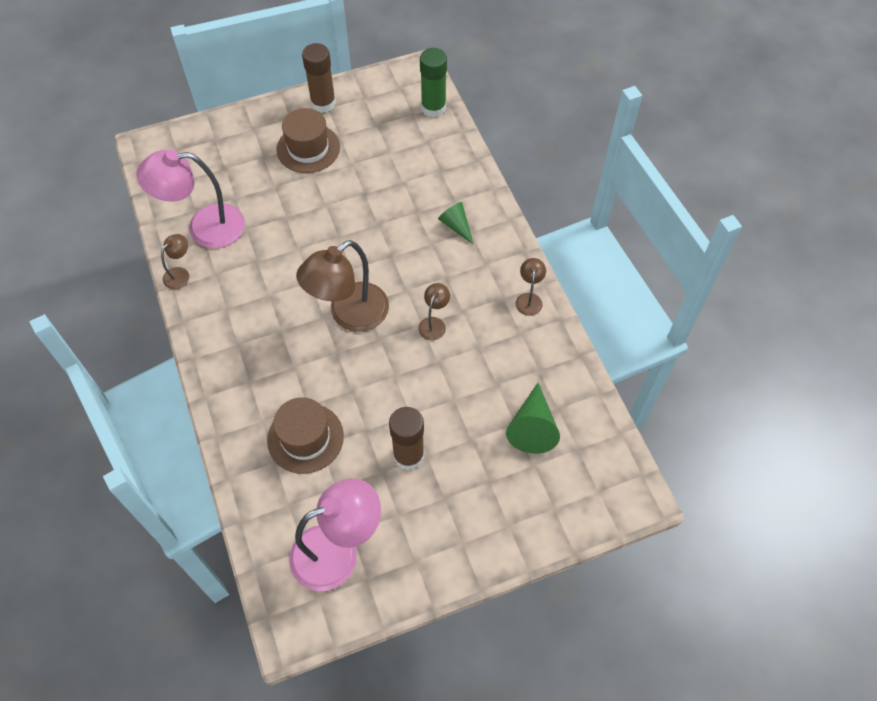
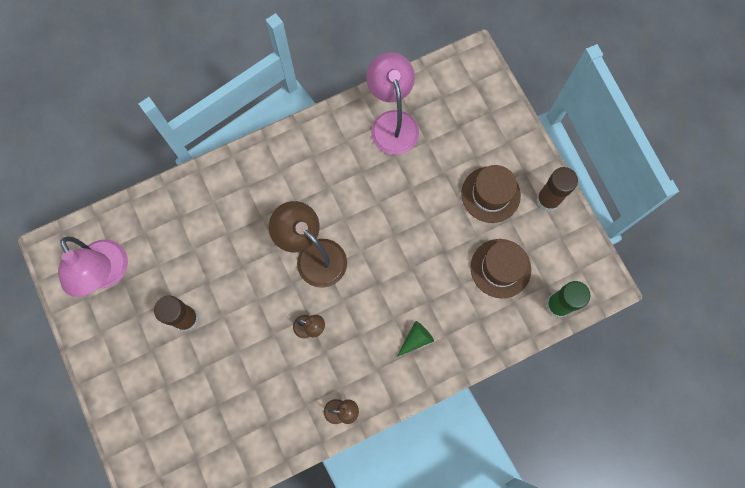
camera: 85 degrees right, 15 degrees up
(180, 274) = (343, 113): brown lamp -> none
(305, 438) = (199, 236): brown hat -> brown hat (500, 268)
(532, 427) = (214, 419): green cone -> none

